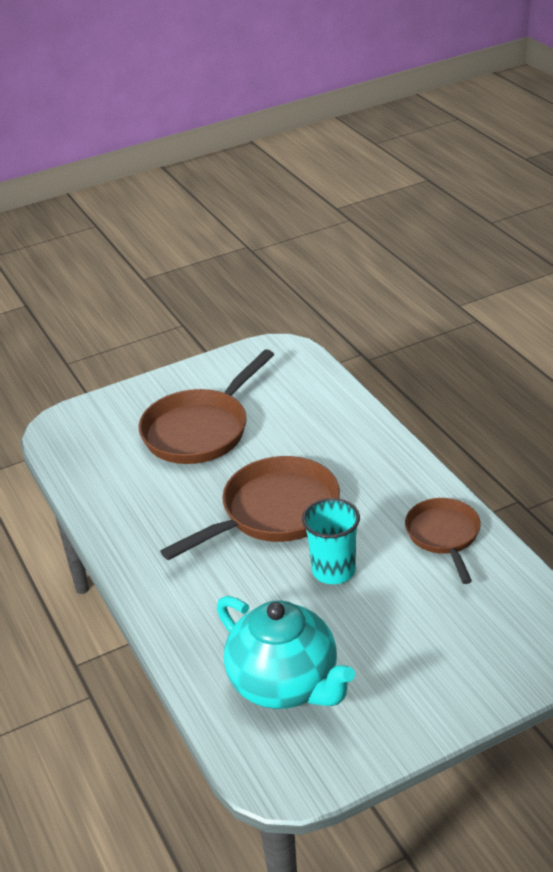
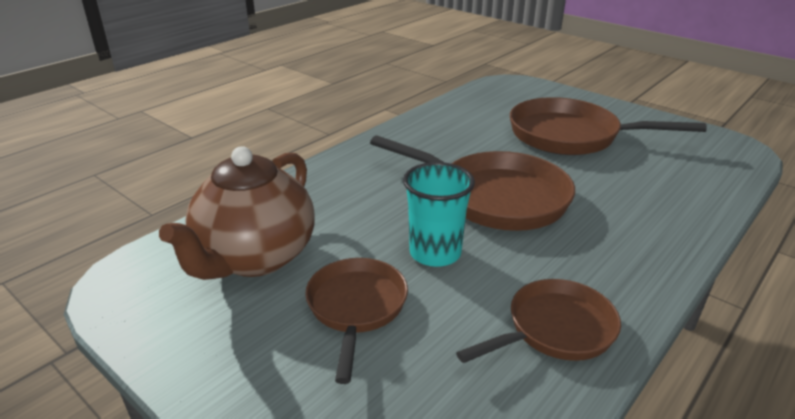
camera: 65 degrees right, 5 degrees down
(285, 684) = (255, 258): turquoise teapot -> brown teapot
(380, 631) = (356, 308): none -> brown pan

